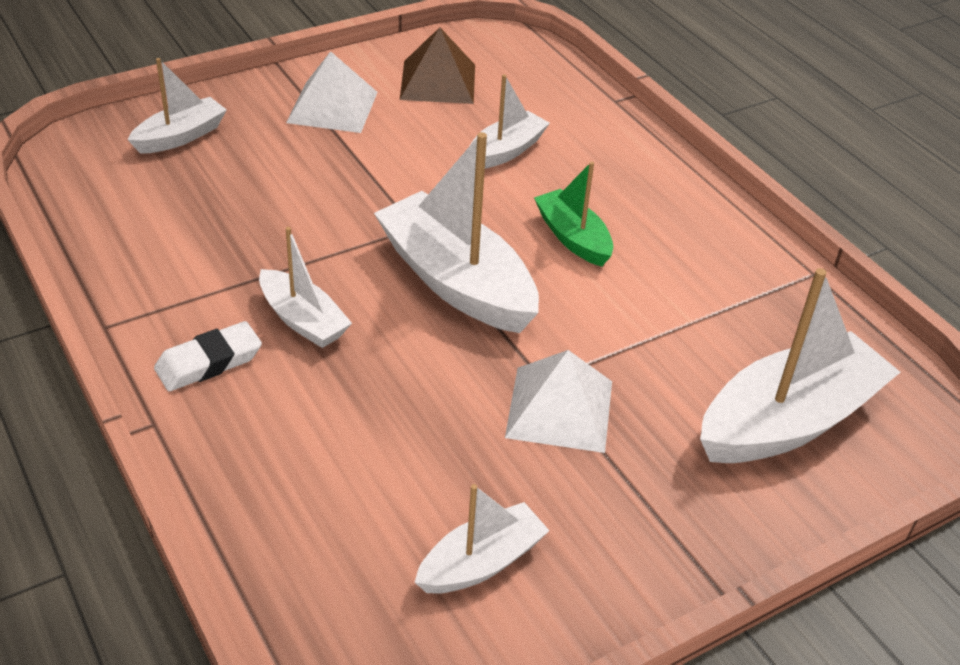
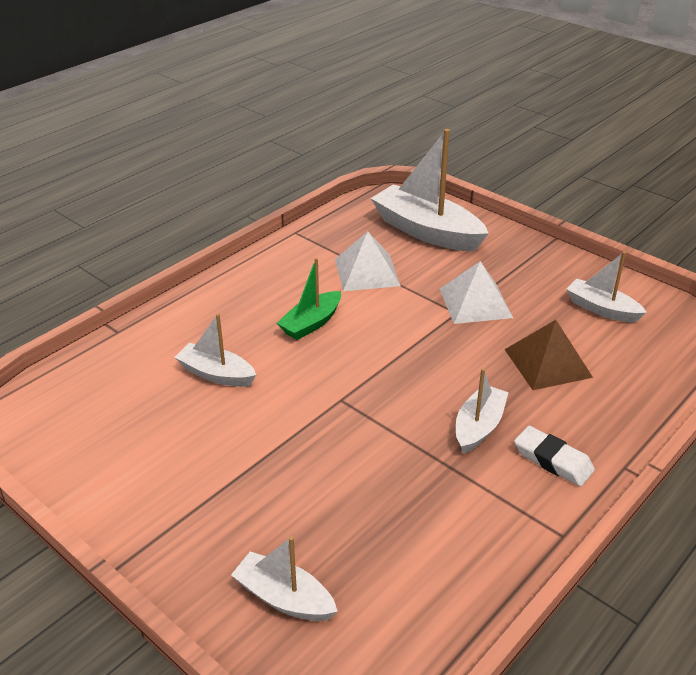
camera: 105 degrees left, 5 degrees down
(332, 107) = (186, 498): white pyramid -> white pyramid (366, 272)
(438, 82) = (117, 438): brown pyramid -> brown pyramid (548, 363)
(456, 282) = (390, 365): white boat -> none

